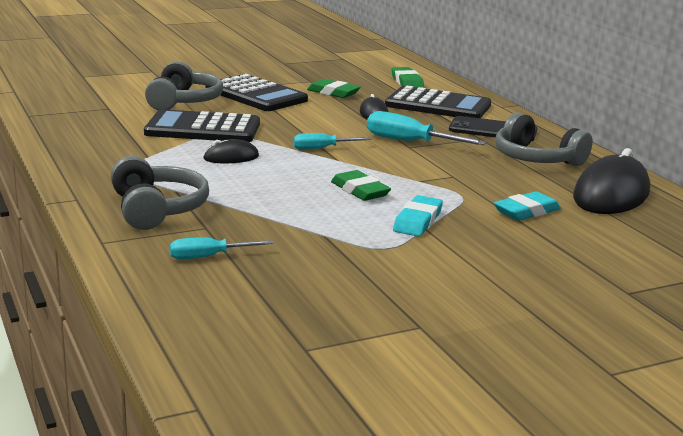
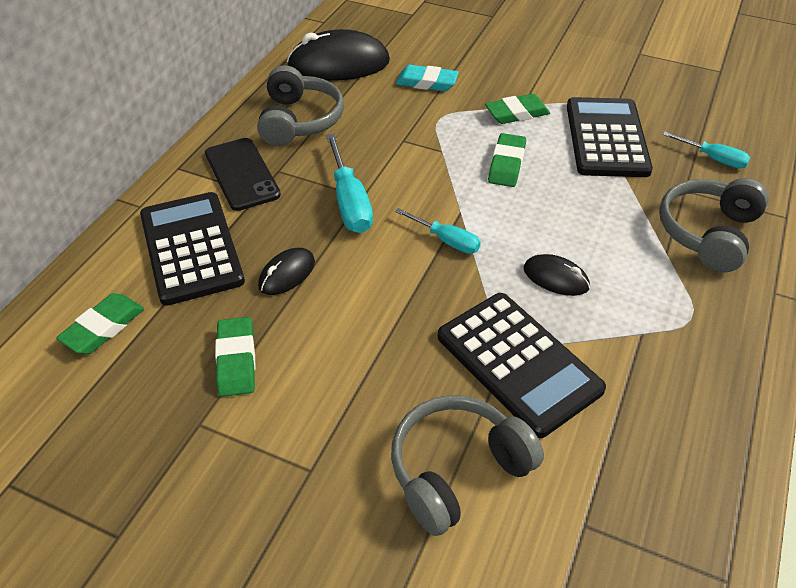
camera: 130 degrees left, 25 degrees up
(256, 95) = (336, 424): black calculator -> black calculator (606, 138)
(417, 221) = (517, 113): turquoise eraser -> green eraser

